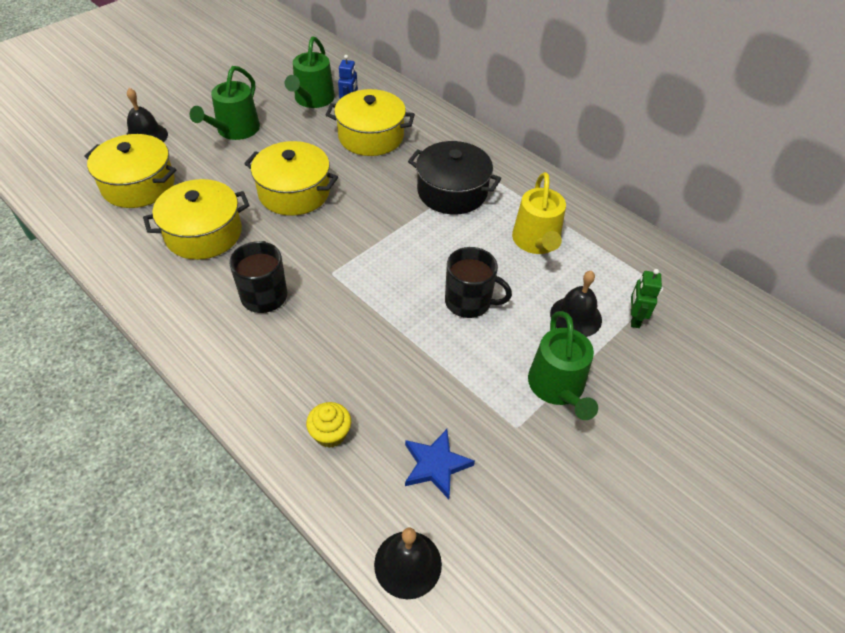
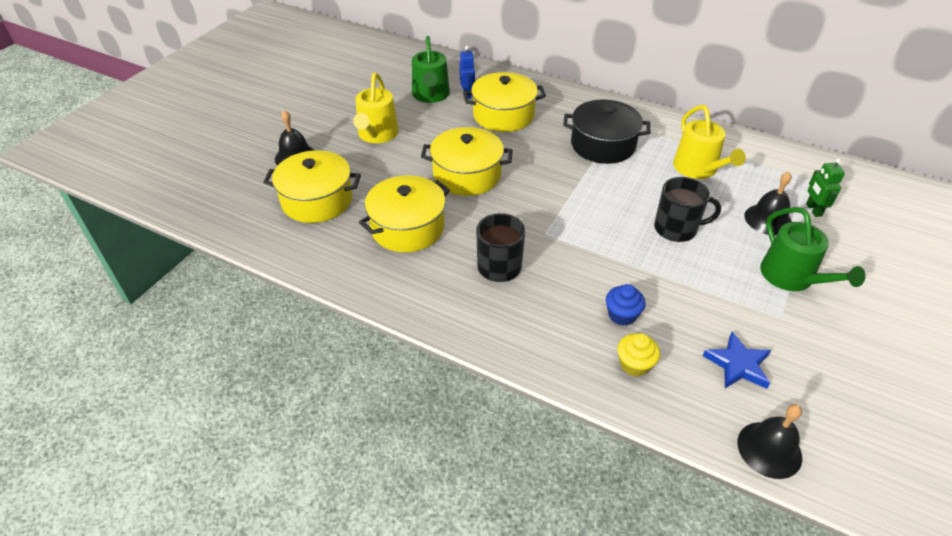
camera: 15 degrees left, 5 degrees down
(235, 130) = (377, 134): green watering can -> yellow watering can
(352, 379) = (622, 315): none -> blue cupcake

